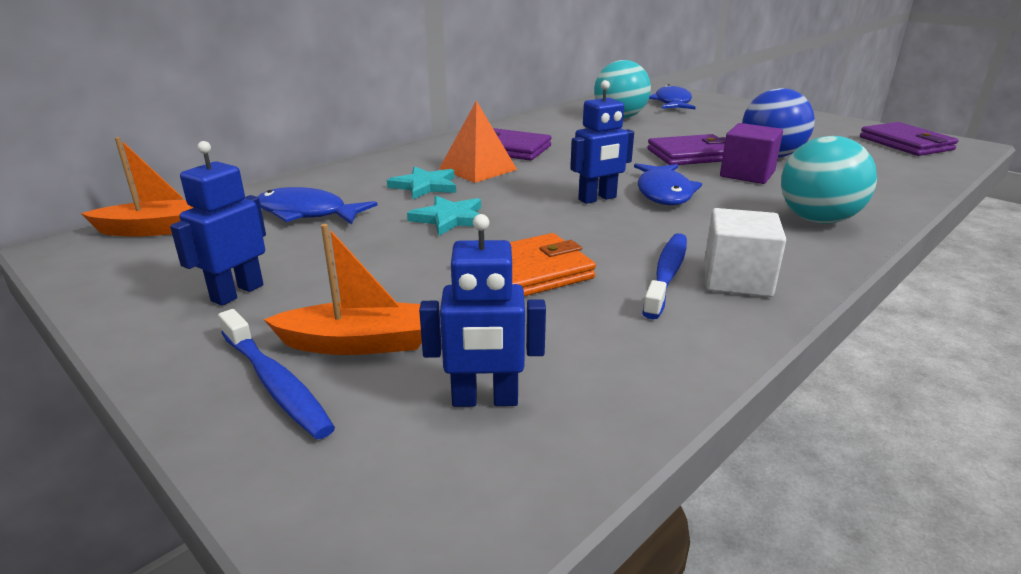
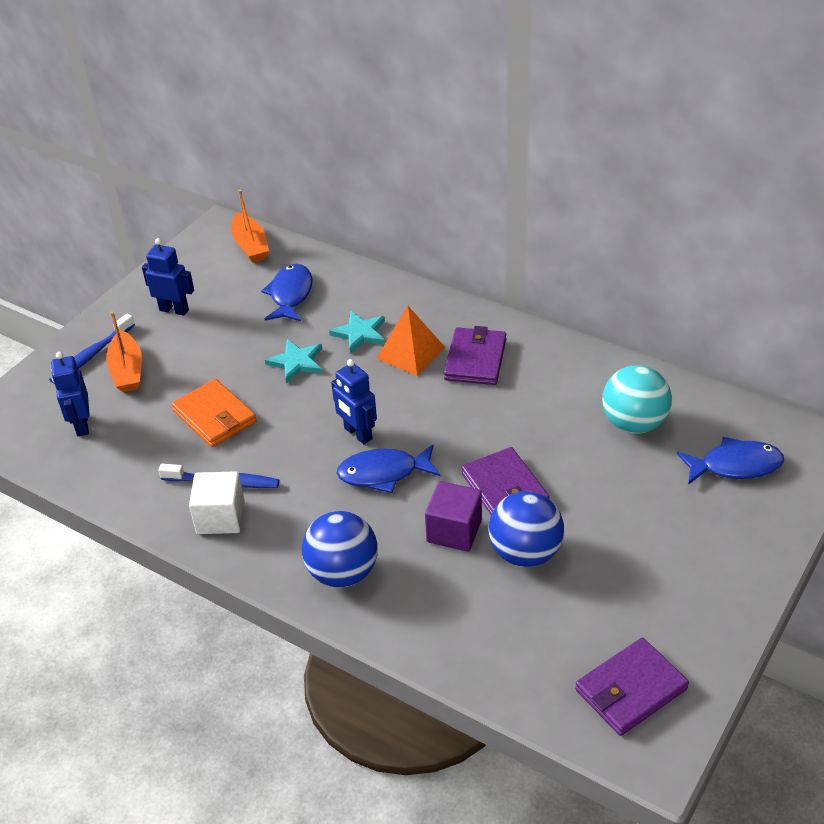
camera: 80 degrees right, 15 degrees up
(817, 220) = (343, 573): turquoise ball -> blue ball

